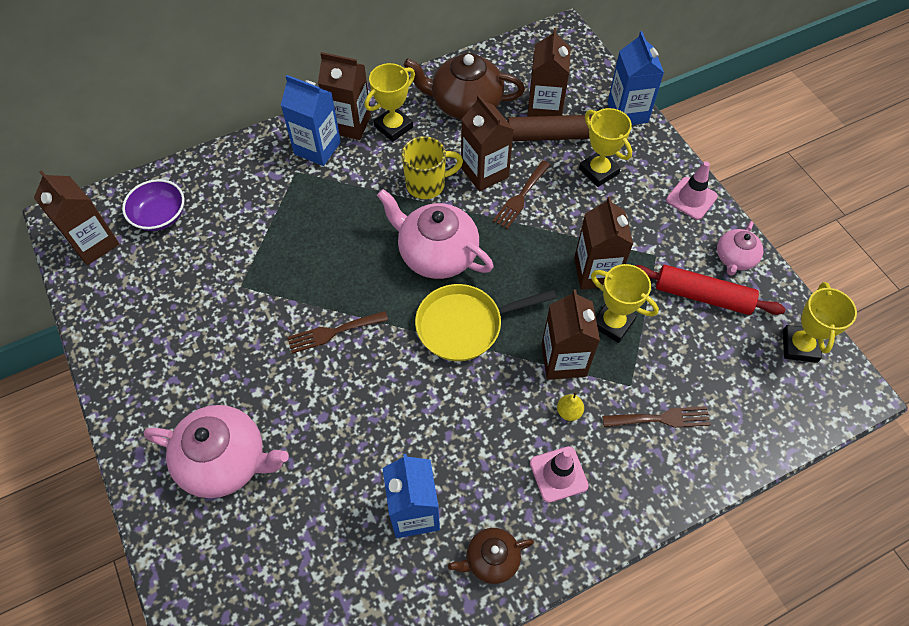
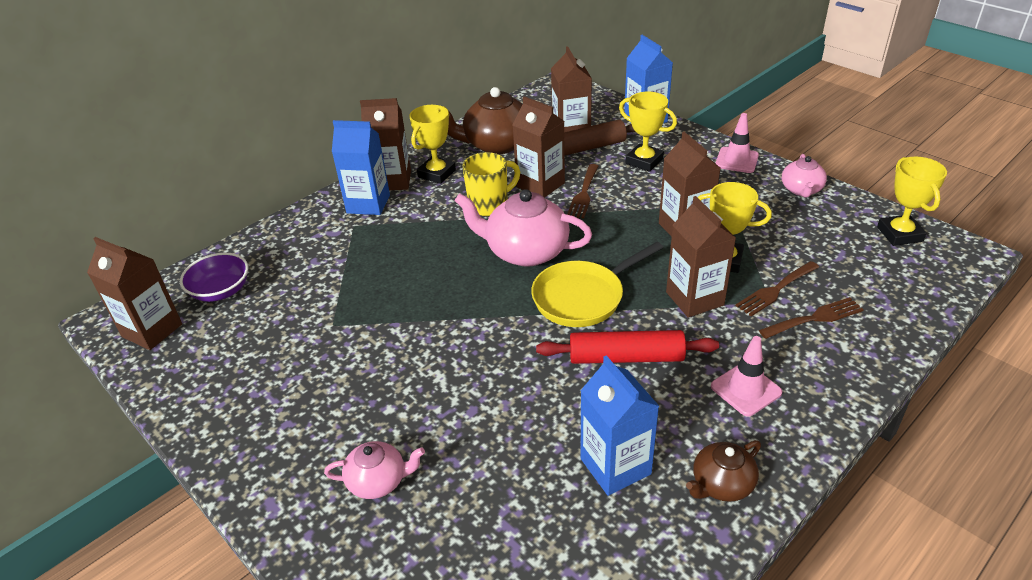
camera: 15 degrees left, 20 degrees down
(225, 461) = (378, 481): pink teapot -> pink teapot, size x0.55
(333, 332) = (450, 337): brown fork -> brown fork (775, 290)
(569, 412) = (724, 337): yellow pear -> none
(703, 295) = (791, 221): red rolling pin -> red rolling pin (626, 357)

